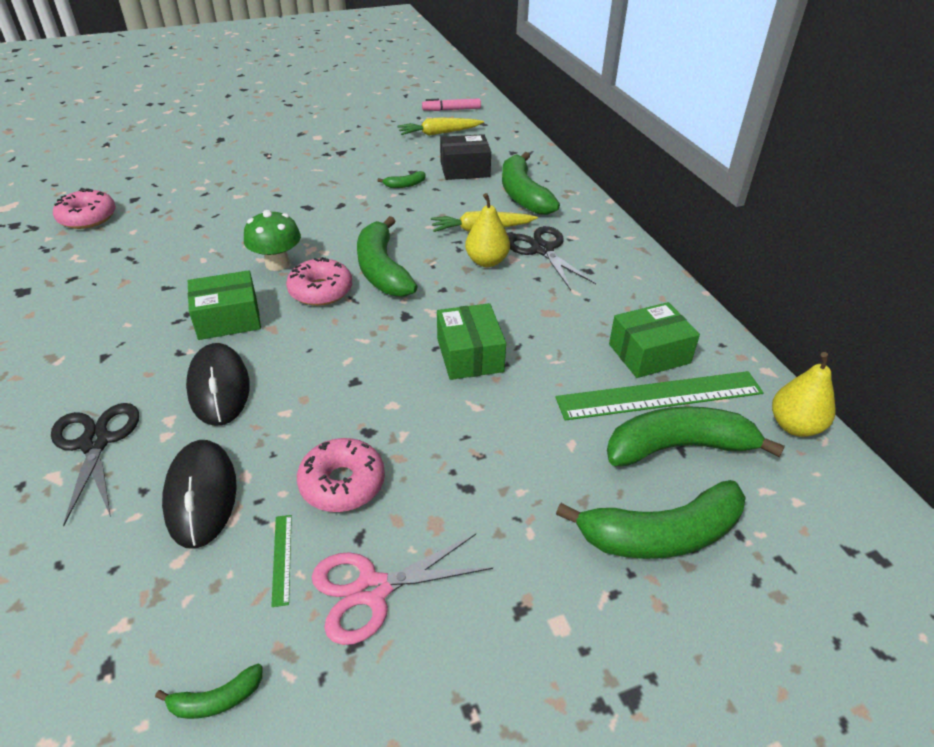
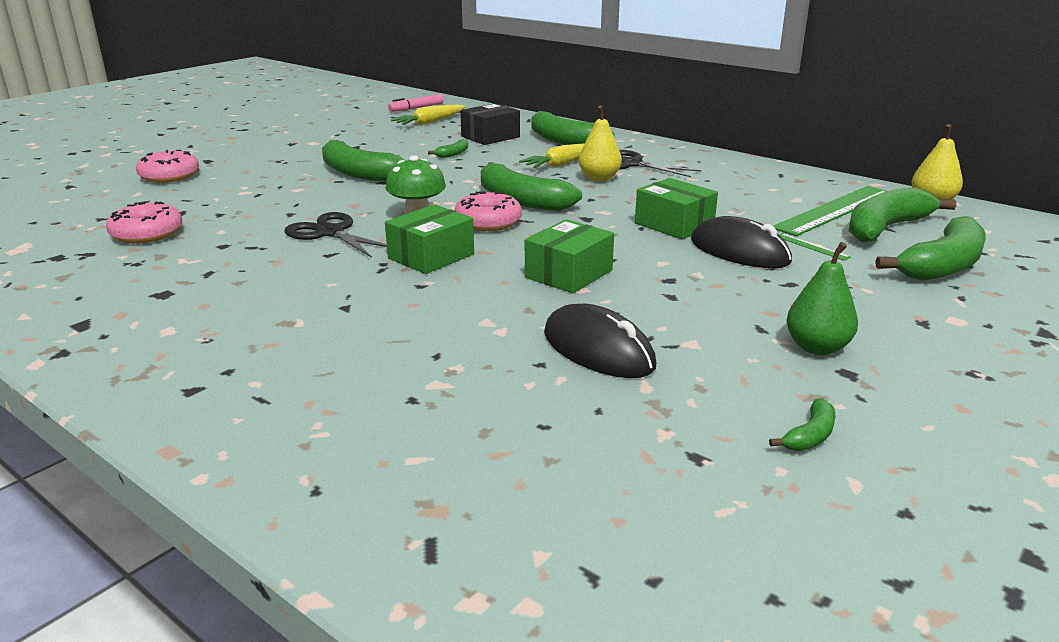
camera: 30 degrees left, 15 degrees down
(95, 442) = (440, 354): black scissors -> black scissors (330, 233)
(219, 388) = (499, 293): black mouse -> black mouse (739, 251)
(282, 558) = (725, 357): green ruler -> green ruler (811, 246)
(302, 189) = (358, 173): none -> green banana
(342, 483) = (699, 309): pink donut -> pink donut (169, 176)
(372, 590) = (817, 347): pink scissors -> green pear
(649, 353) = (794, 194): green box -> green box (568, 274)

